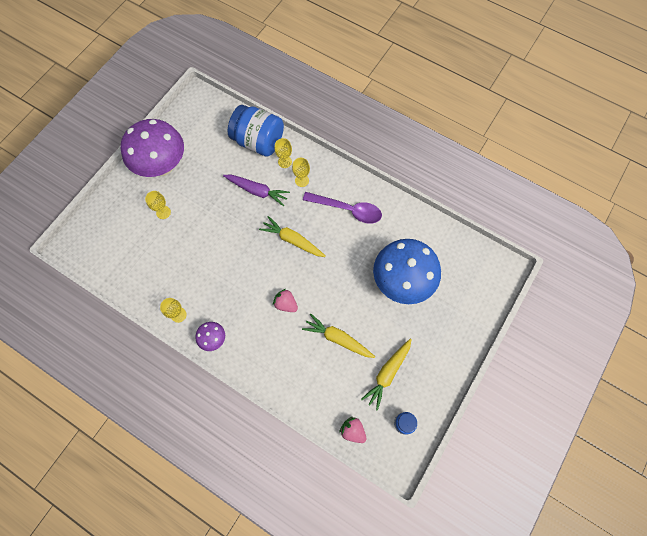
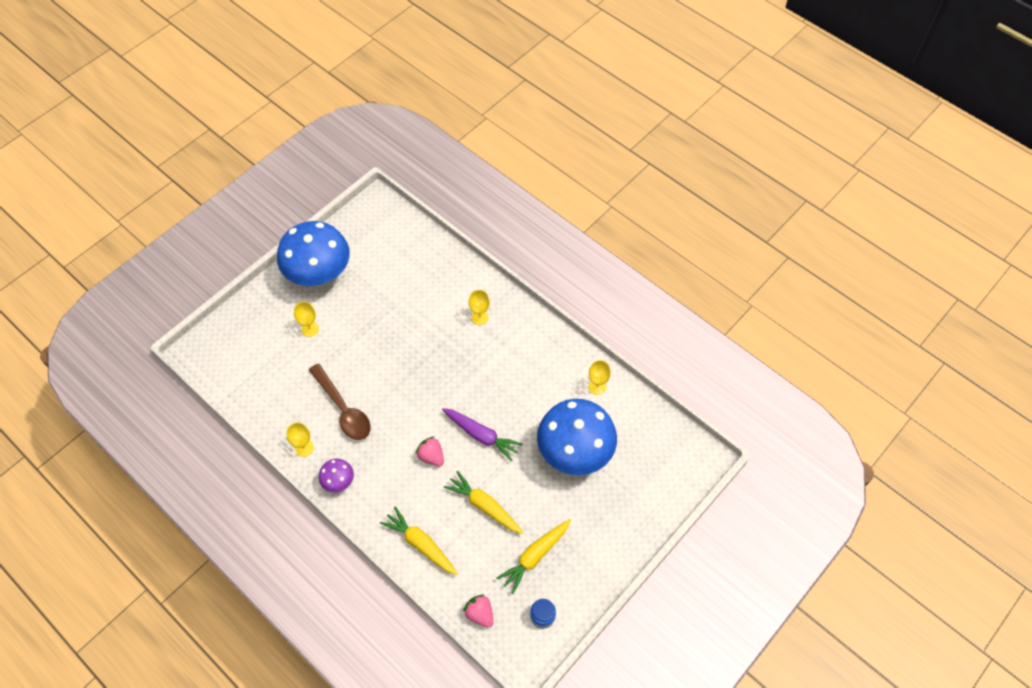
camera: 10 degrees right, 10 degrees down
(162, 166) = (319, 276): purple mushroom -> blue mushroom
(205, 276) = (343, 409): none -> brown spoon
(257, 191) = (424, 321): purple carrot -> purple carrot (481, 435)
(258, 141) = (438, 264): blue jar -> none
(285, 162) = (464, 292): yellow goblet -> yellow goblet (597, 387)
(292, 240) = (454, 385): yellow carrot -> yellow carrot (421, 544)
(348, 210) = (528, 360): purple spoon -> none

